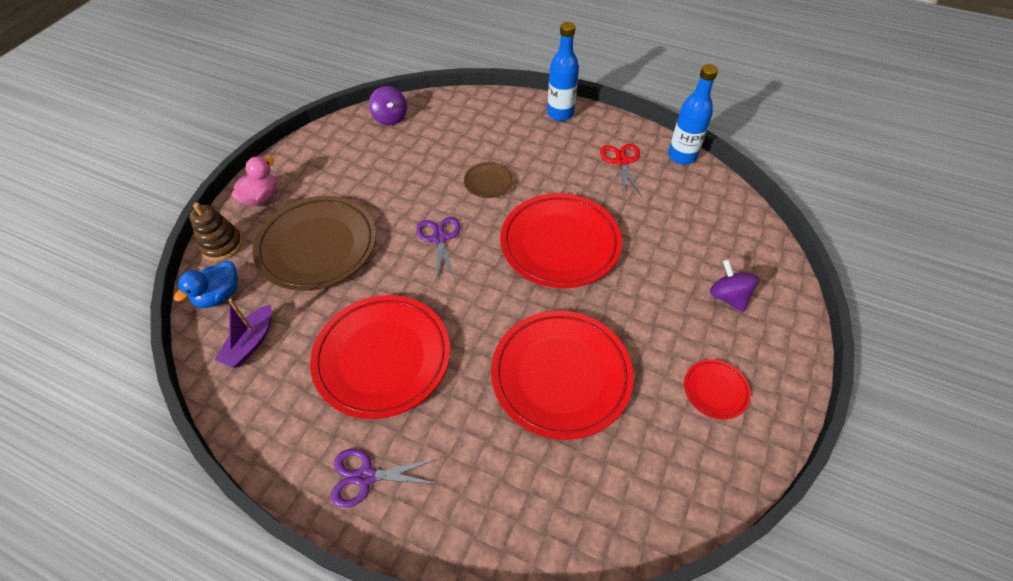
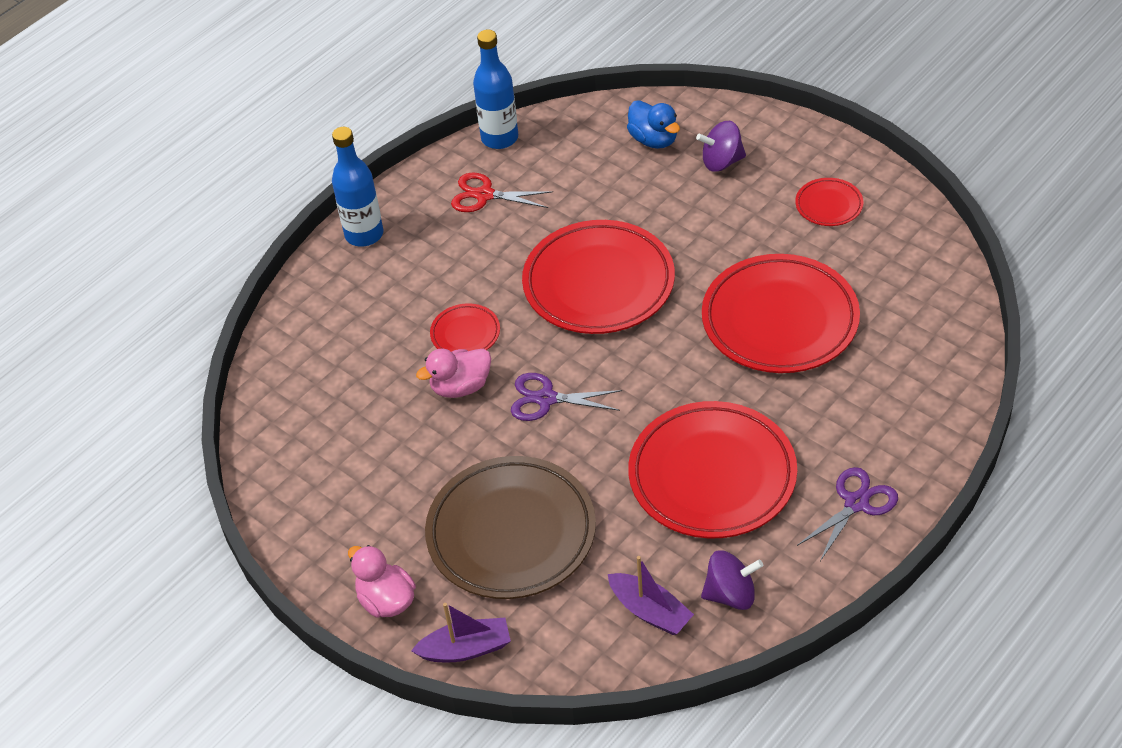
camera: 70 degrees left, 5 degrees down
(219, 295) = (560, 649): blue duck -> blue duck (654, 140)
(222, 245) = (466, 649): brown stacking toy -> purple boat
(366, 476) = (856, 503): purple scissors -> purple scissors turned 150 degrees counterclockwise
(390, 118) = (279, 428): purple spinning top -> purple spinning top (731, 594)
(440, 191) = (460, 387): none -> pink duck
(488, 182) = (465, 333): brown plate -> red plate

